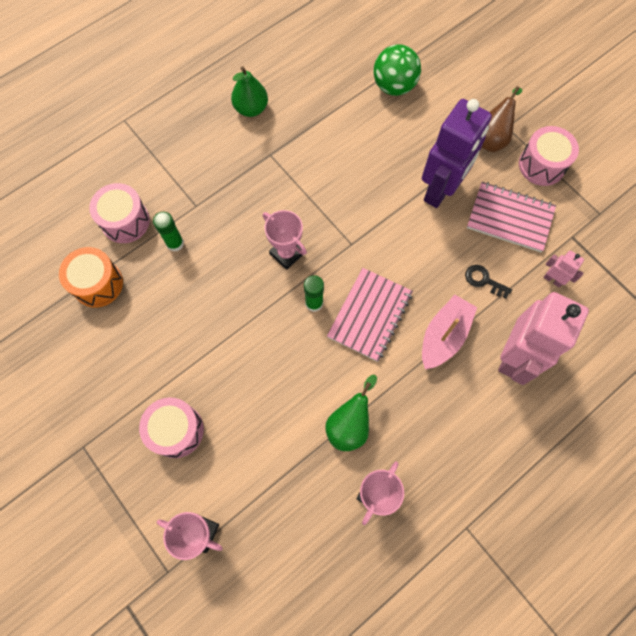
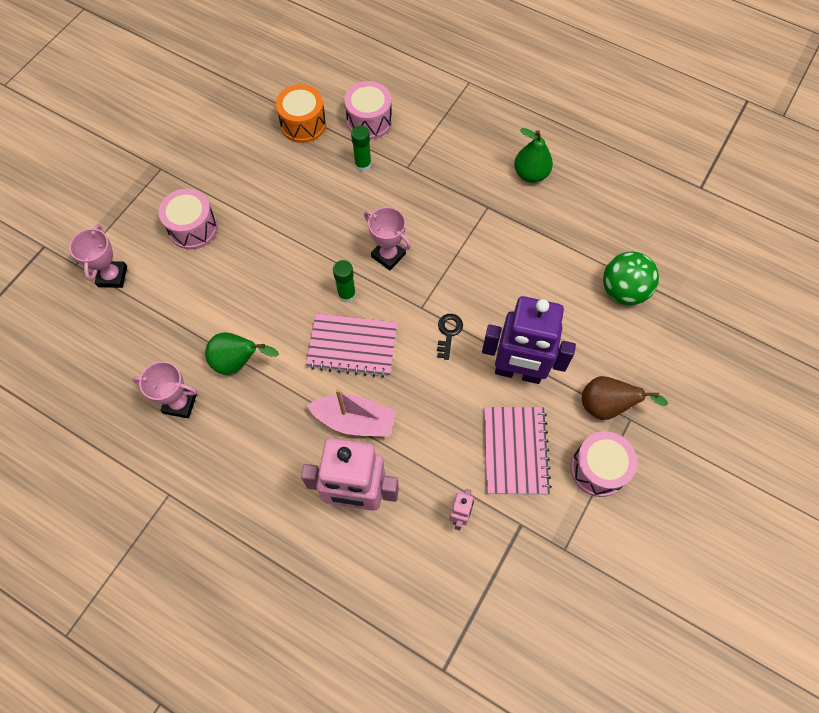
camera: 70 degrees right, 5 degrees down
(286, 254) = (388, 255): pink trophy -> pink trophy turned 75 degrees counterclockwise
(484, 280) = (430, 443): black key -> black key (448, 333)

